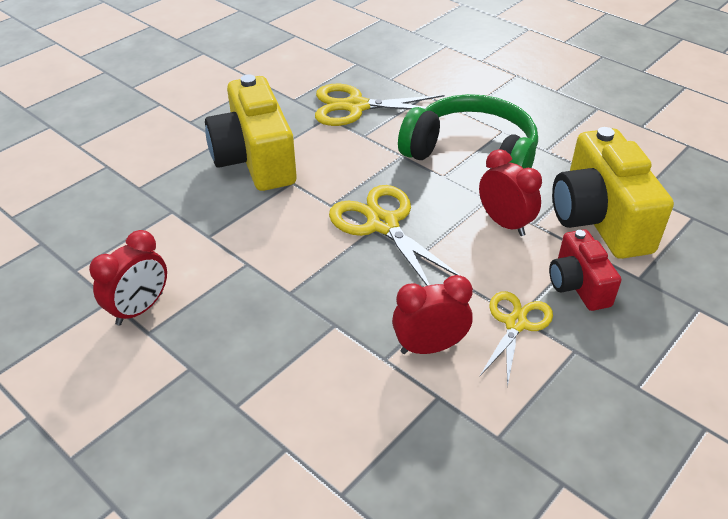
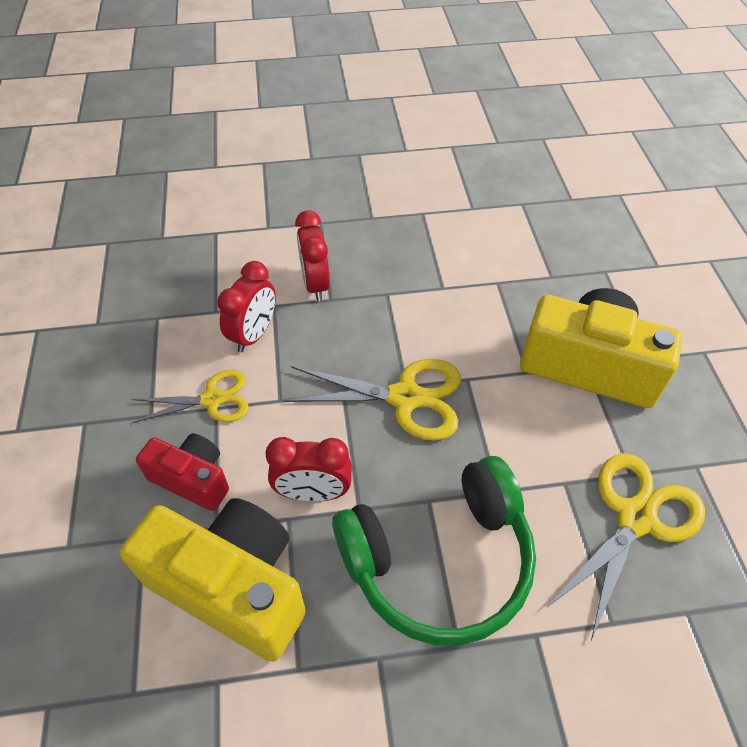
camera: 130 degrees right, 10 degrees up
(140, 309) = (449, 217): red clock -> red clock (315, 284)
(515, 324) = (212, 399): yellow scissors -> yellow scissors turned 75 degrees counterclockwise

